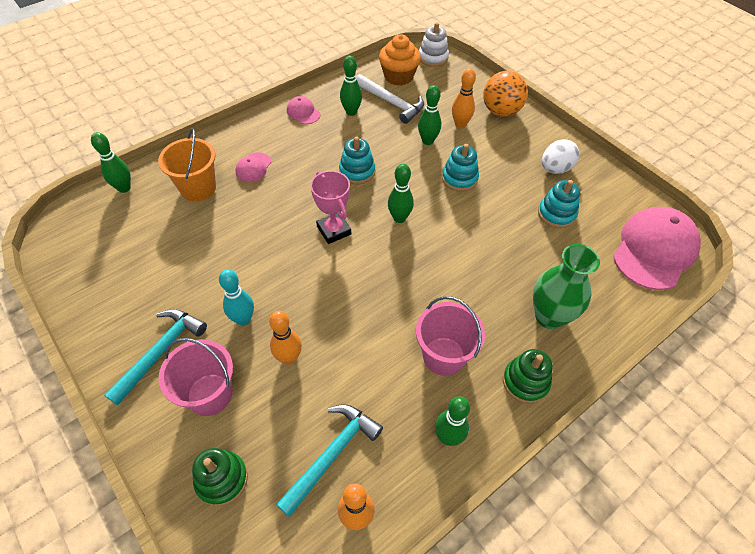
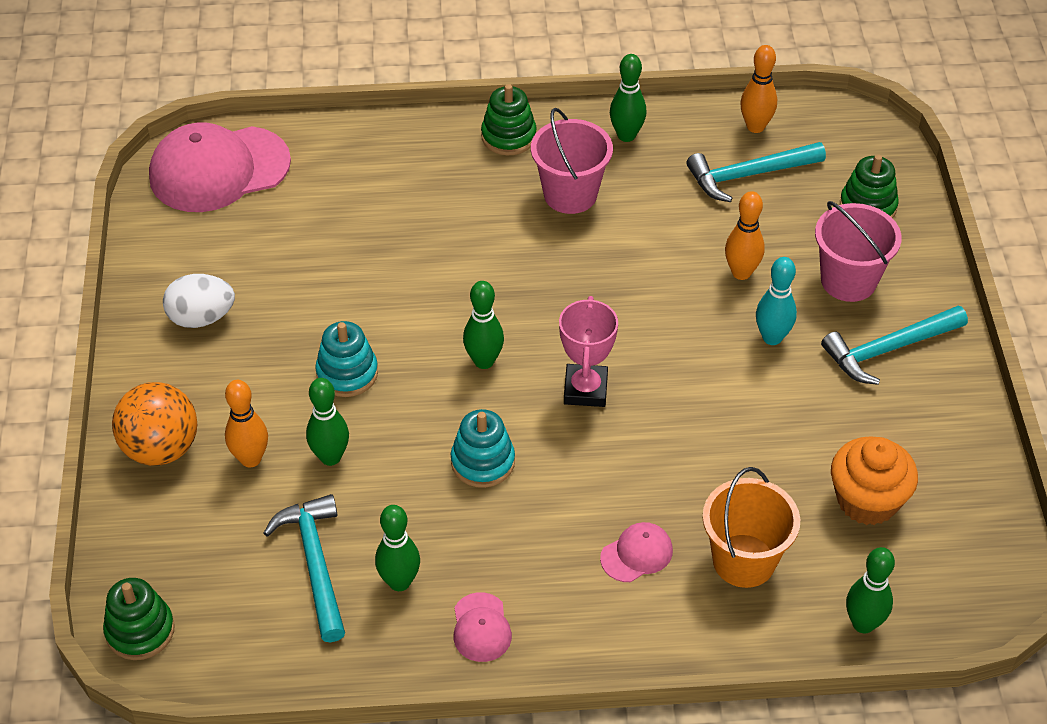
camera: 145 degrees left, 5 degrees down
(392, 103) = (315, 563): white hammer -> turquoise hammer
(398, 76) = (247, 619): orange cupcake -> orange cupcake (867, 500)
(433, 57) = (140, 631): white stacking toy -> green stacking toy
(549, 316) = (420, 172): green vase -> none
(556, 214) = (277, 263): turquoise stacking toy -> none

